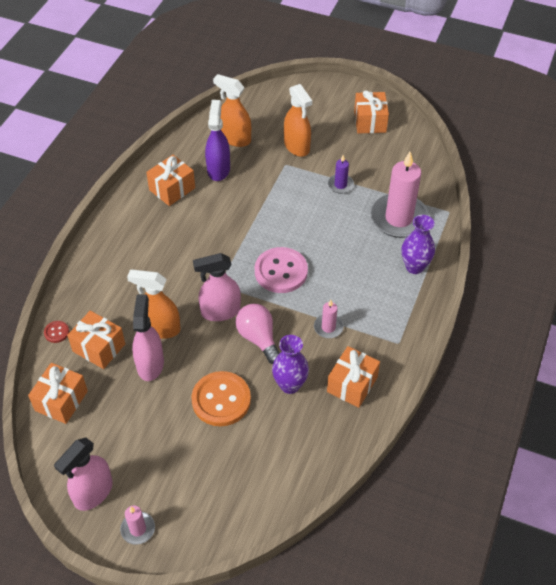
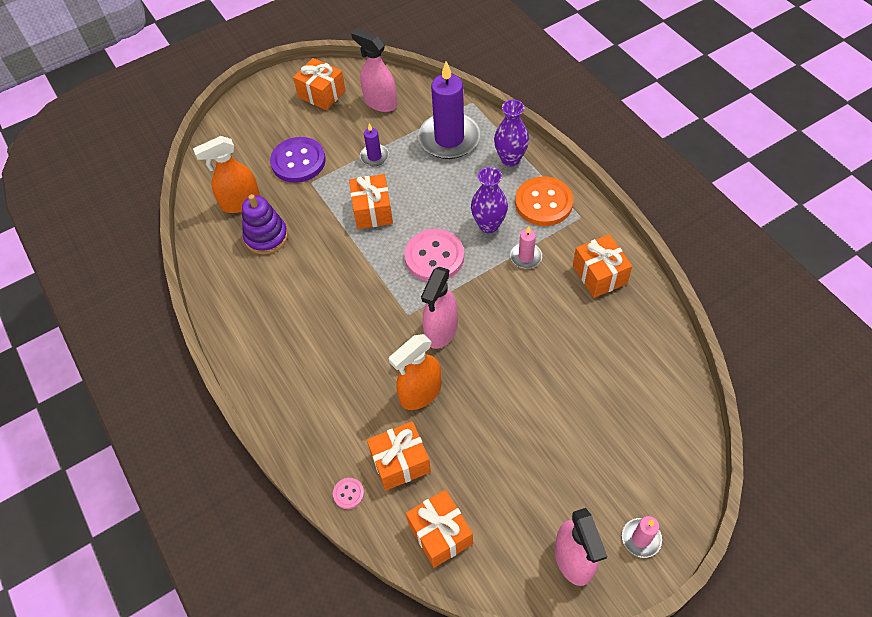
camera: 50 degrees left, 5 degrees up
(56, 332) = (348, 493): red button -> pink button
(150, 364) = (456, 425): pink spray bottle -> pink spray bottle (380, 102)
(172, 189) = (254, 289): orange gift -> orange gift (372, 211)
(218, 169) = (266, 237): purple spray bottle -> purple stacking toy
(221, 400) = (543, 386): orange button -> orange button (543, 203)
(258, 338) = (496, 317): pink light bulb -> none
(290, 385) = (566, 321): purple vase -> purple vase (489, 225)
(297, 146) = (298, 161): orange spray bottle -> purple button
(399, 218) = (449, 139): pink candle -> purple candle

